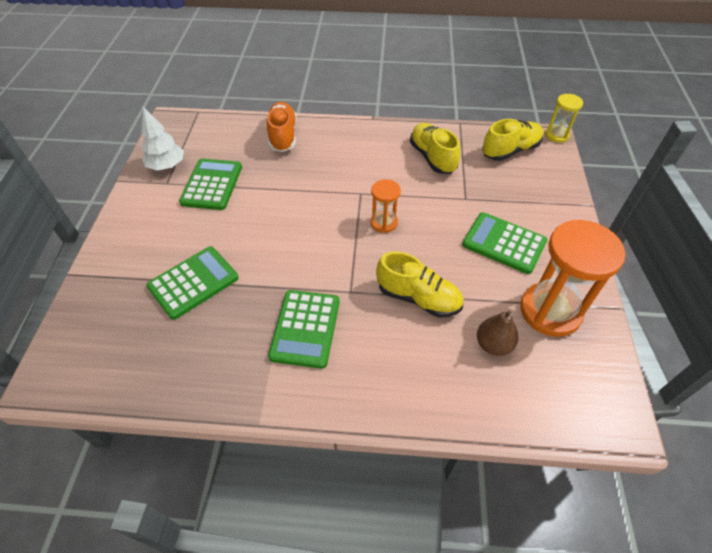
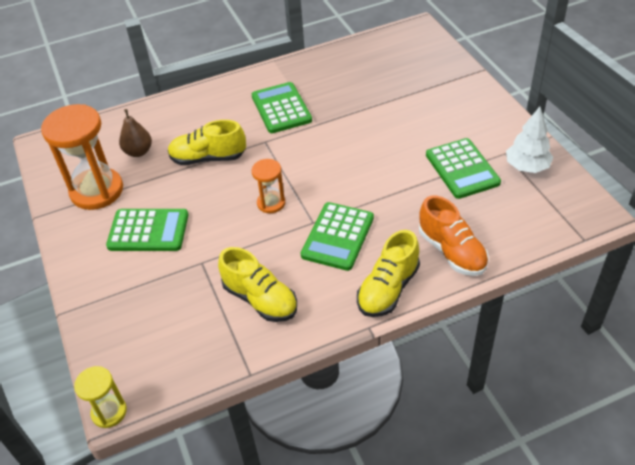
camera: 155 degrees right, 5 degrees down
(193, 282) = (388, 100): green calculator -> green calculator (338, 236)
(510, 150) = (168, 353): yellow shoe -> yellow shoe (388, 289)

